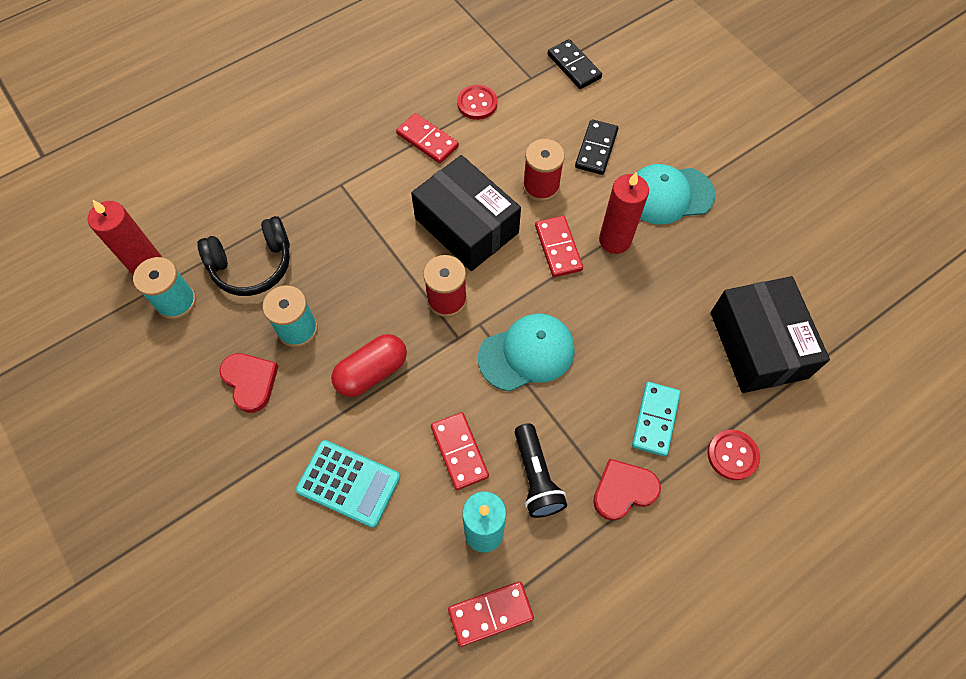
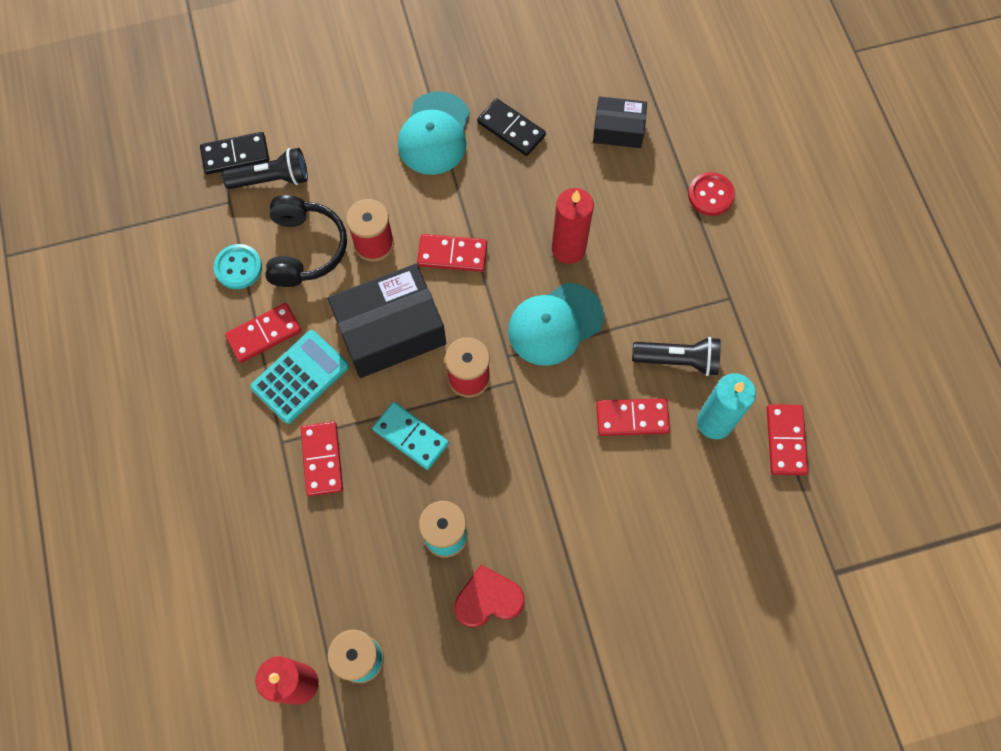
camera: 70 degrees left, 5 degrees up
(252, 265) = (347, 564): black headphones -> black headphones (305, 249)
(335, 216) = (322, 459): none -> red domino
(348, 483) = (630, 529): turquoise calculator -> turquoise calculator (300, 377)
(372, 372) = (522, 474): red capsule -> none
(477, 103) = (238, 267): red button -> turquoise button
(527, 353) = (555, 324): turquoise cap -> turquoise cap turned 120 degrees counterclockwise
(565, 97) = (272, 179): none -> black flashlight
(596, 149) = (351, 175): black domino -> black domino (511, 129)
(615, 240) = (465, 201): red candle -> red candle (568, 249)
(623, 490) = (713, 293): red heart -> none
(655, 419) = (658, 241): turquoise domino -> turquoise domino (410, 437)
(758, 345) = (618, 129): black box -> black box, size x0.56

